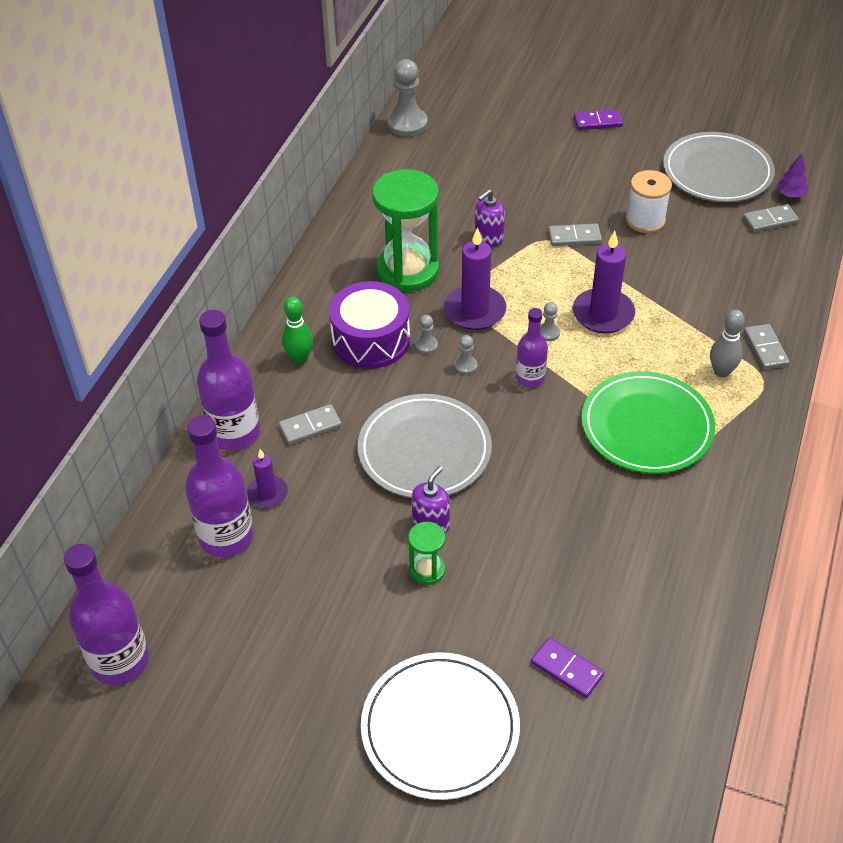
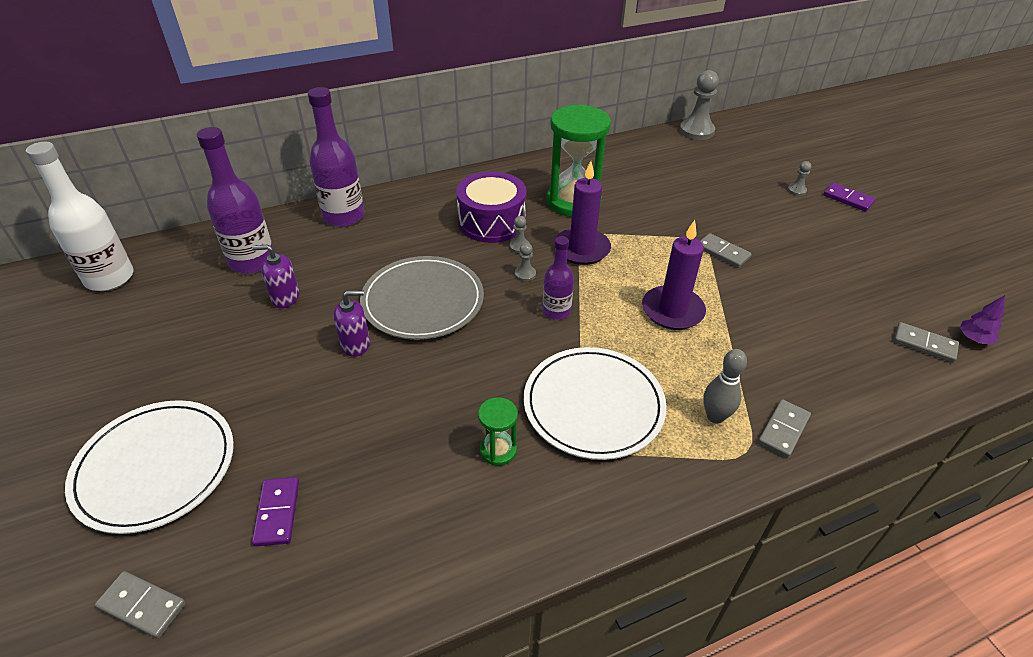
camera: 45 degrees right, 5 degrees down
(120, 660) = (109, 278): purple bottle -> white bottle
(267, 493) = (306, 257): purple candle -> none
(299, 358) = (437, 204): green bowling pin -> none
(310, 426) = (384, 241): grey domino -> grey domino (142, 606)
(427, 570) = (309, 368): green hourglass -> green hourglass (498, 450)
(488, 238) = (656, 216): purple soap dispenser -> purple soap dispenser (285, 298)
(548, 333) = (612, 294): grey pawn -> grey pawn (796, 190)
(645, 220) = (799, 276): white spool -> none
(647, 426) = (593, 405): green plate -> white plate
(717, 171) = (917, 283): grey plate -> none

